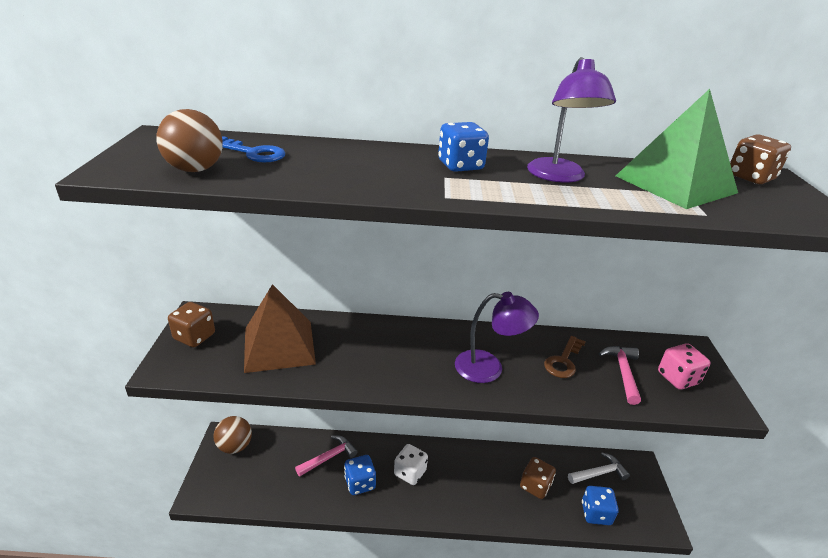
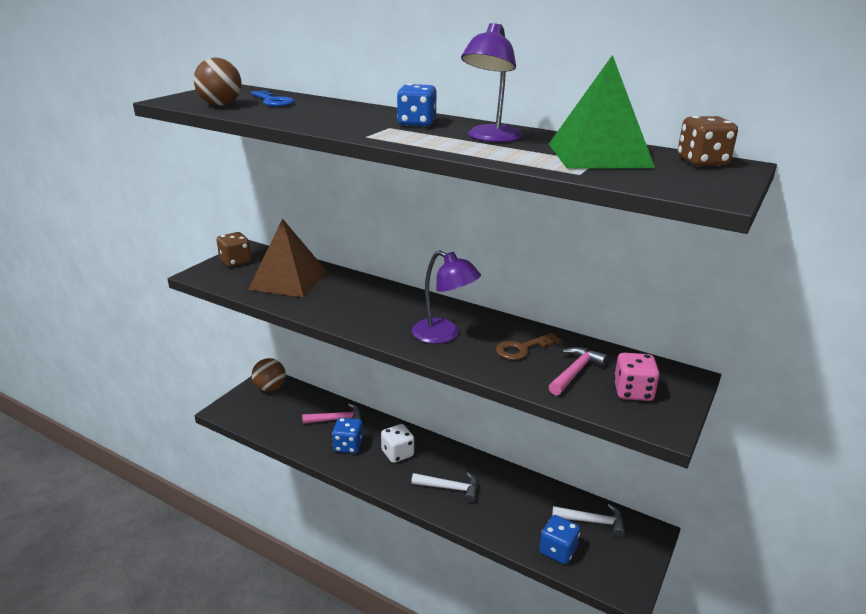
camera: 30 degrees right, 5 degrees down
(478, 490) = (450, 488): none -> white hammer
(535, 486) = (511, 506): brown dice -> none

